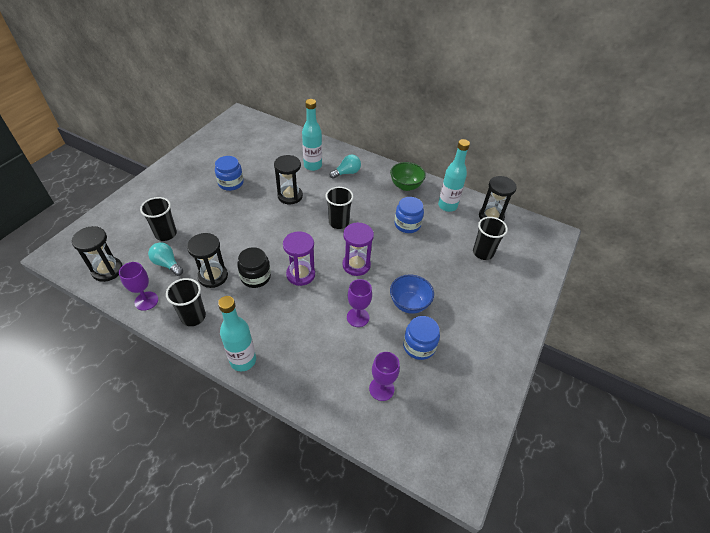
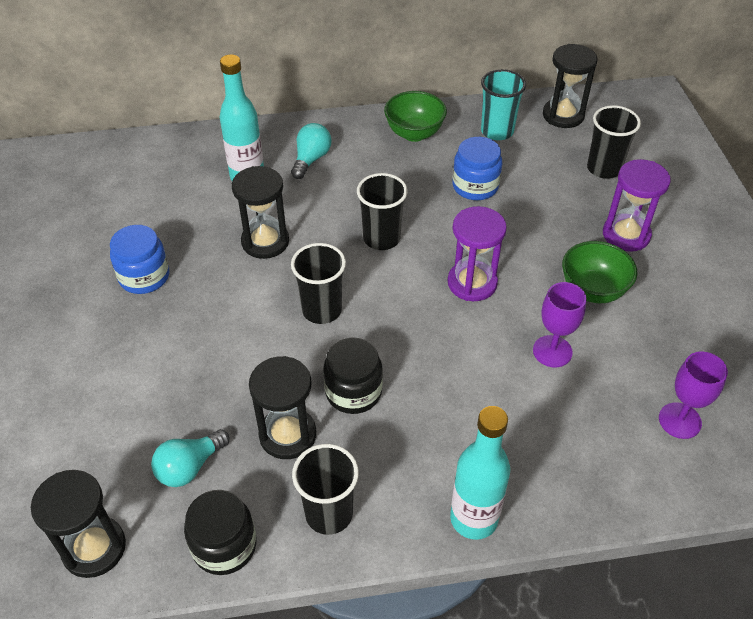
camera: 35 degrees left, 0 degrees up
(146, 301) = (224, 546): purple goblet -> black jar
(166, 234) = (128, 423): black cup -> black cup (321, 310)
(167, 264) = (189, 467): turquoise light bulb -> turquoise light bulb turned 45 degrees counterclockwise
(300, 274) = (413, 345): purple hourglass -> purple hourglass (626, 235)
(409, 304) = (592, 290): blue bowl -> green bowl
(419, 346) = (661, 336): blue jar -> none
(447, 206) = (497, 131): turquoise bottle -> turquoise cup

